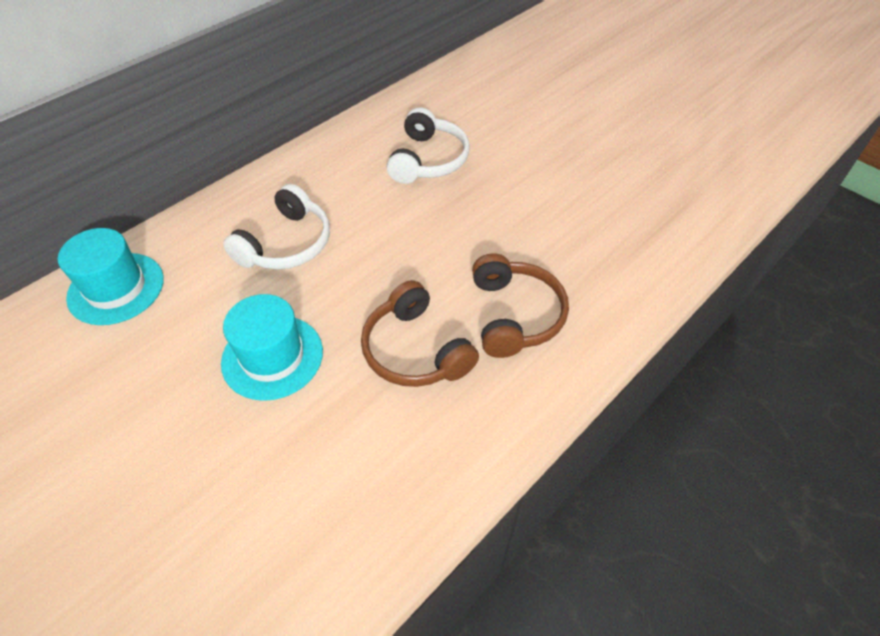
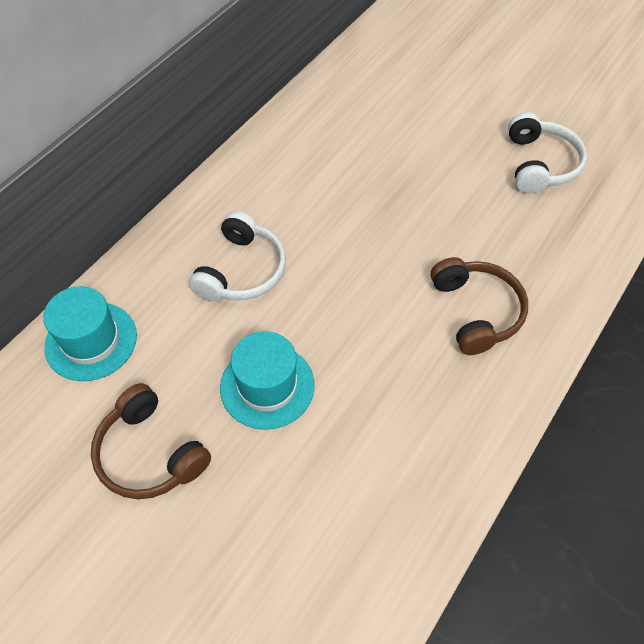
camera: 10 degrees left, 5 degrees up
(415, 350) = (396, 359): brown headphones -> brown headphones (150, 453)
(428, 160) = (351, 162): white headphones -> white headphones (539, 164)

